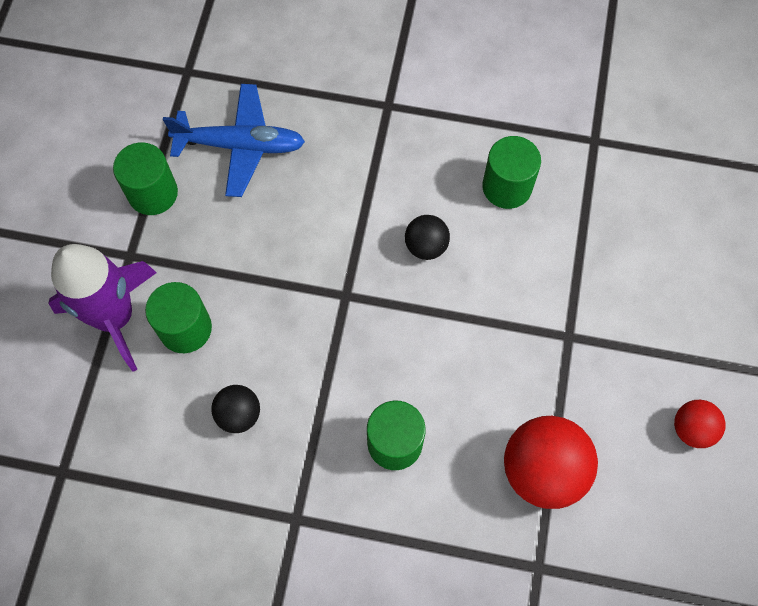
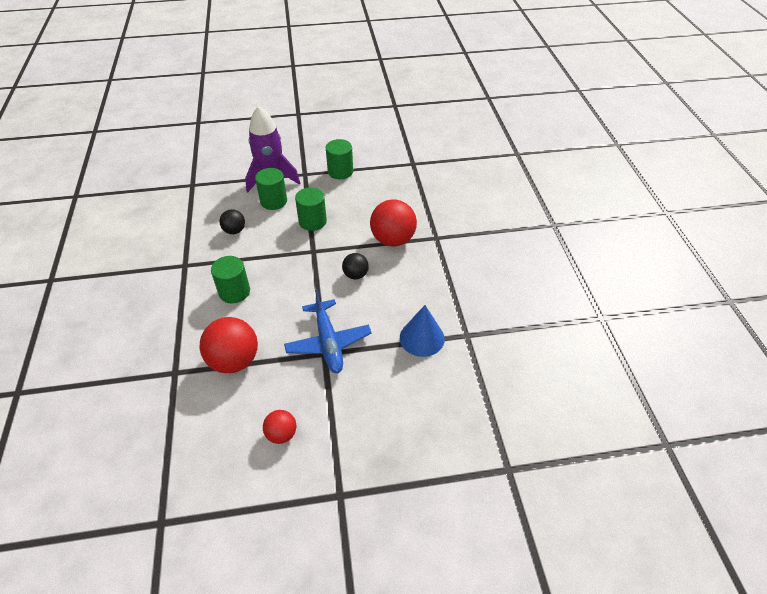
camera: 70 degrees right, 20 degrees down
(241, 145) = (381, 192): blue plane -> blue plane (328, 342)
(368, 167) = (393, 240): none -> red ball
(507, 187) = (410, 300): green cylinder -> green cylinder (312, 221)
(581, 197) = (422, 338): none -> blue cone

